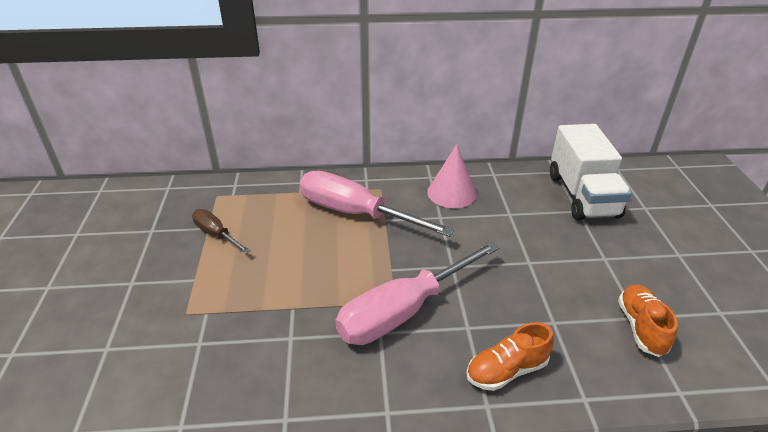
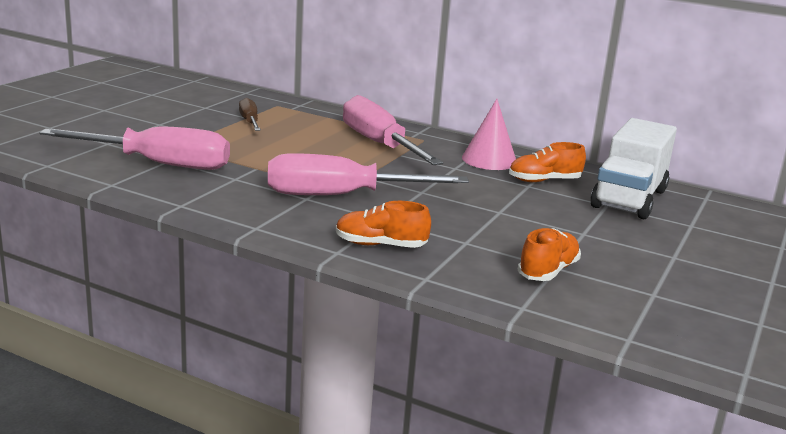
camera: 30 degrees right, 15 degrees down
(196, 357) = (158, 164): none -> pink screwdriver
(513, 202) = (544, 181): none -> orange shoe

